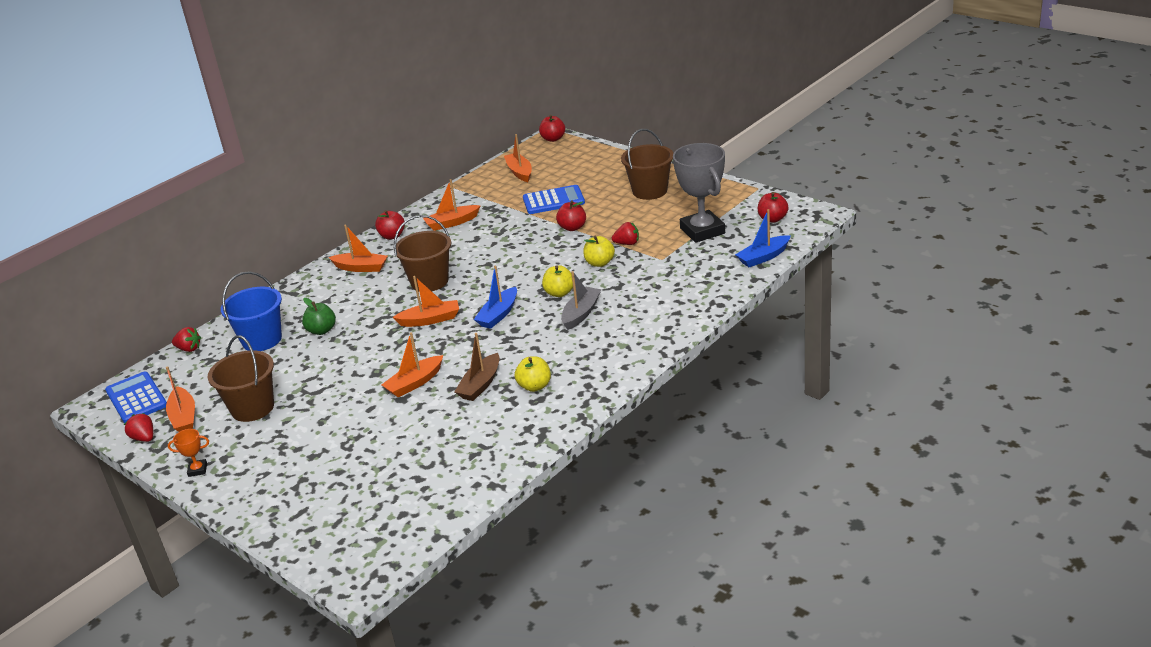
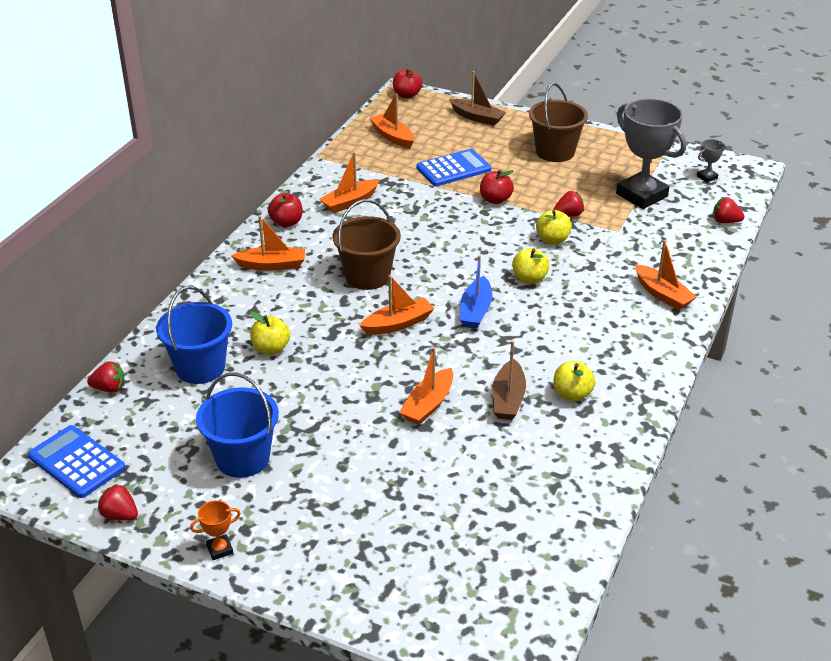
camera: 20 degrees left, 5 degrees up
(184, 417) = (158, 480): orange boat -> orange boat (662, 294)
(252, 408) = (242, 458): brown bucket -> blue bucket
(321, 330) = (271, 349): green apple -> yellow apple
(581, 313) = (569, 302): grey boat -> none
(601, 159) = (477, 117): none -> brown boat
(763, 257) = (725, 221): blue boat -> red strawberry
(772, 219) = (707, 177): red apple -> grey trophy

